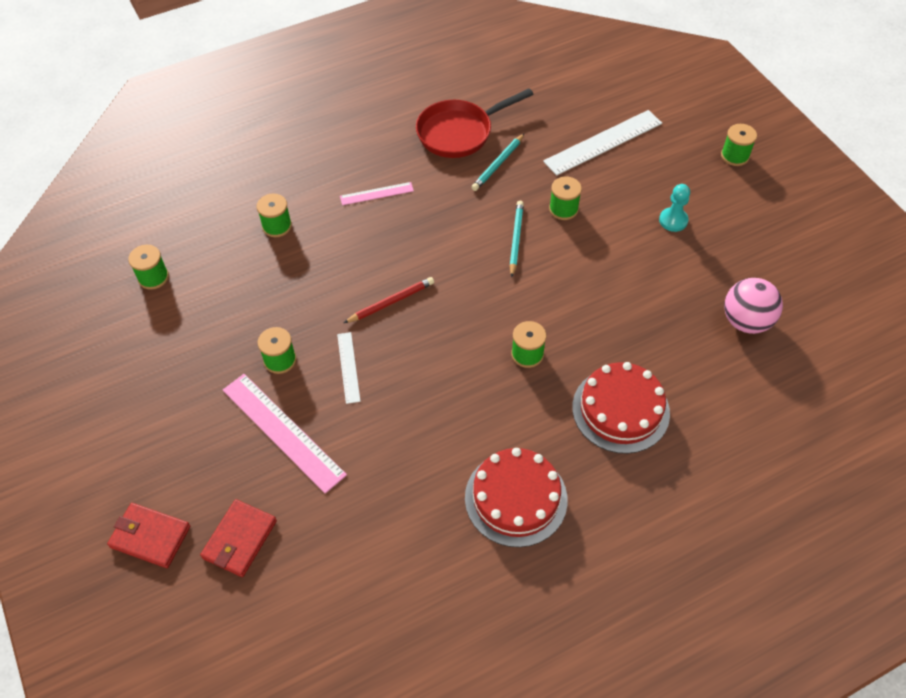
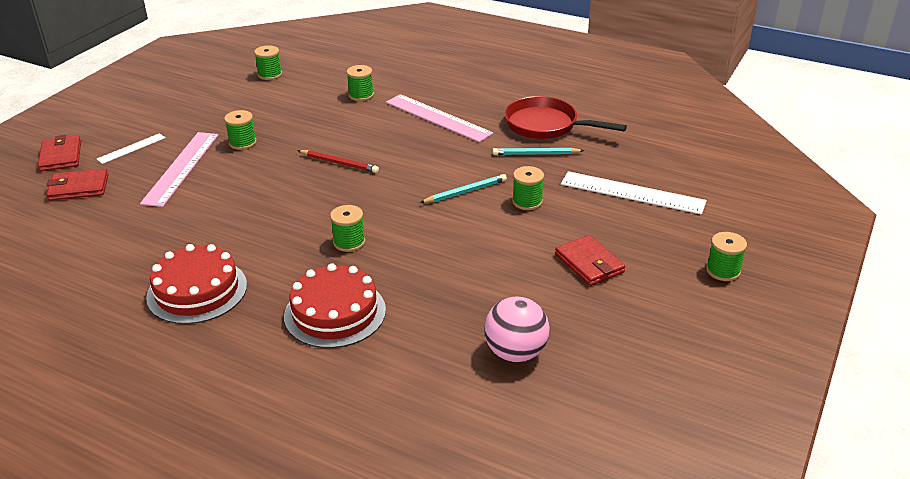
camera: 55 degrees right, 20 degrees down
(348, 367) = (261, 170): white ruler -> white ruler (131, 148)
(376, 194) = (437, 118): pink ruler -> pink ruler, size x1.88
(673, 220) = (589, 263): turquoise pawn -> red wallet

